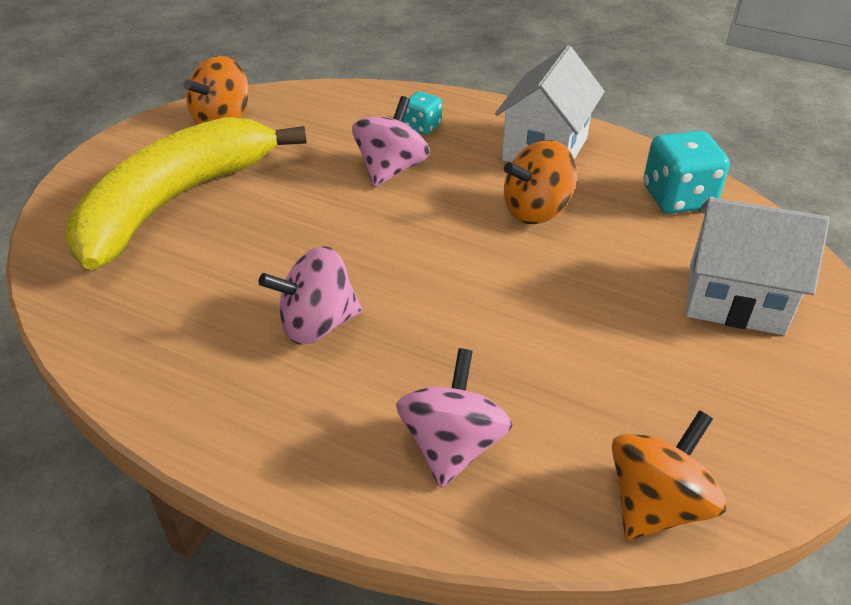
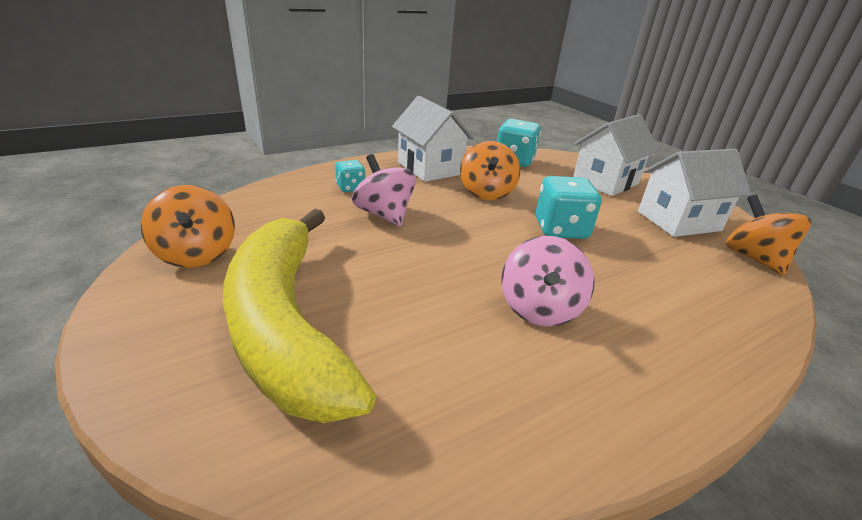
camera: 60 degrees left, 10 degrees down
(452, 446) = (695, 301): pink spinning top -> none
(510, 295) = (561, 229): none -> turquoise dice
(689, 403) = (678, 221): none -> white house

